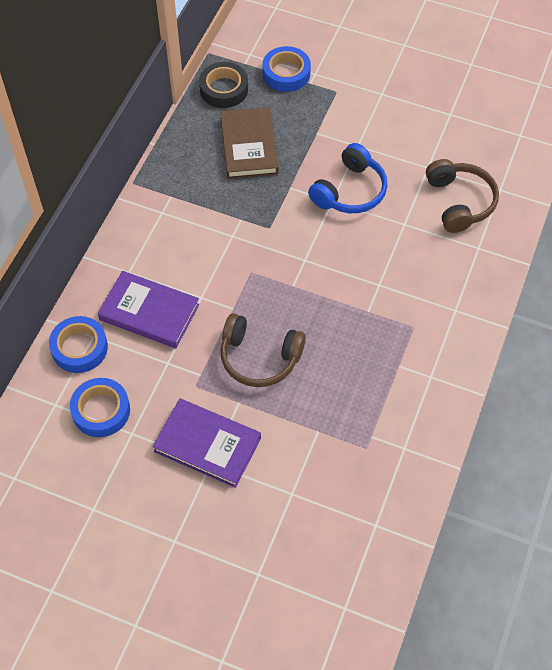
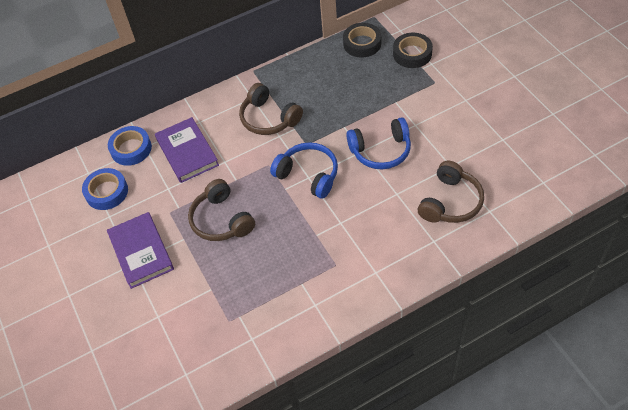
camera: 45 degrees right, 5 degrees down
(203, 224) = (269, 118): none -> brown headphones
(249, 146) = (343, 86): brown book -> none
(286, 73) = (412, 54): blue tape -> black tape
(302, 257) = (308, 175): none -> blue headphones

